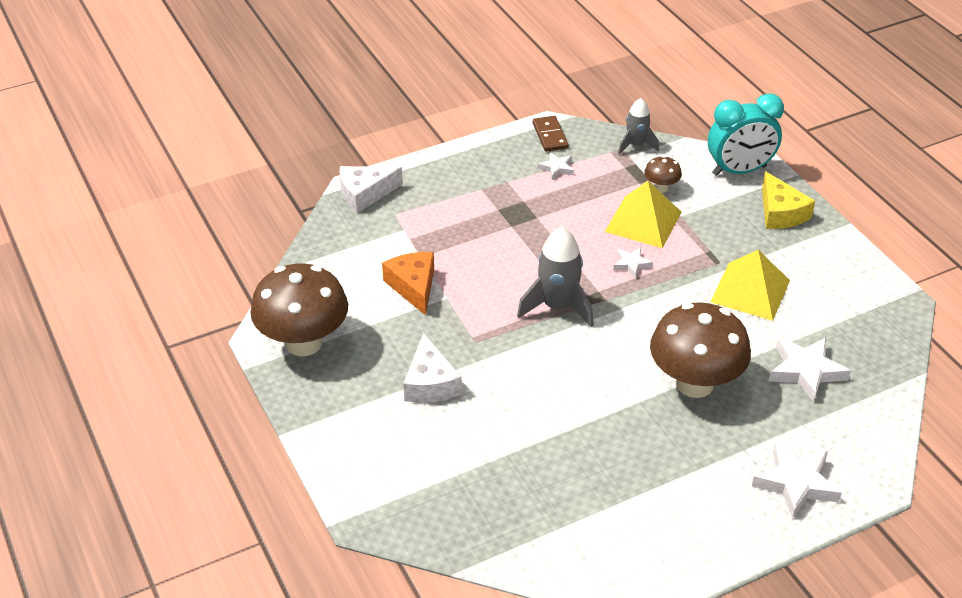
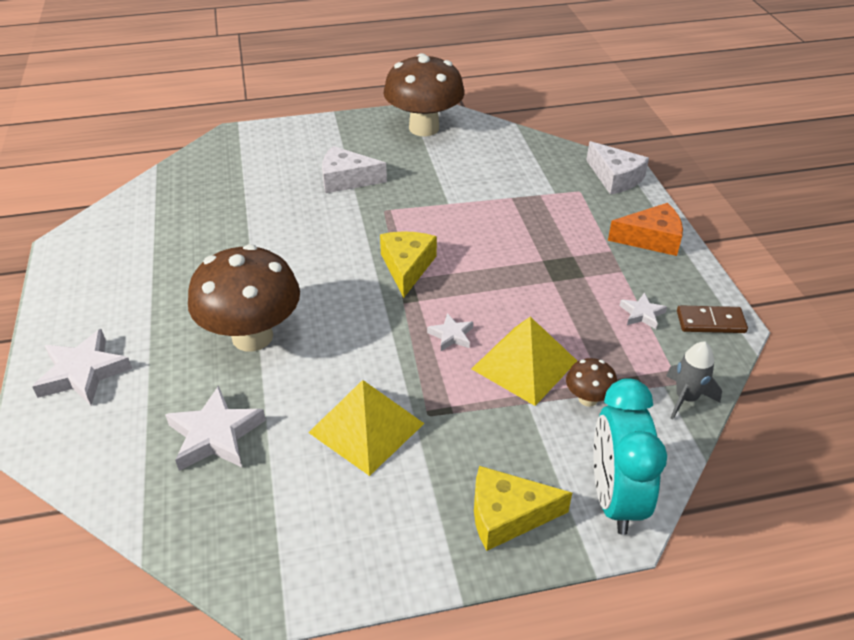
camera: 105 degrees right, 0 degrees up
(365, 194) = (615, 178): white cheese -> white cheese turned 150 degrees clockwise
(413, 286) = (470, 187): orange cheese -> orange cheese (651, 239)
(557, 306) = (407, 267): grey rocket -> yellow cheese

